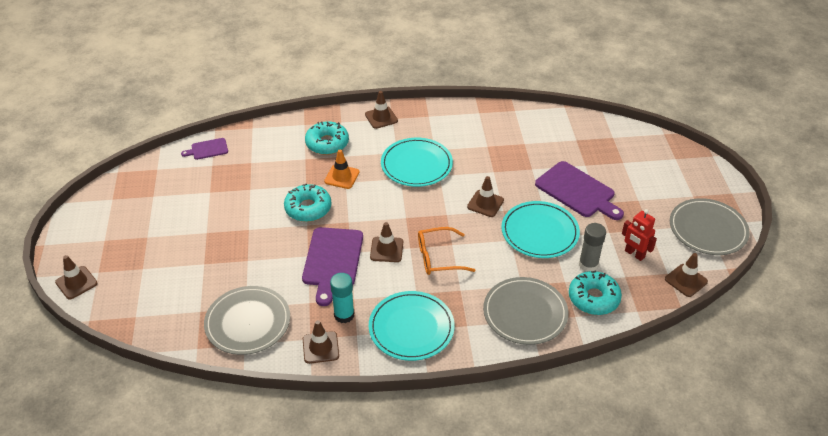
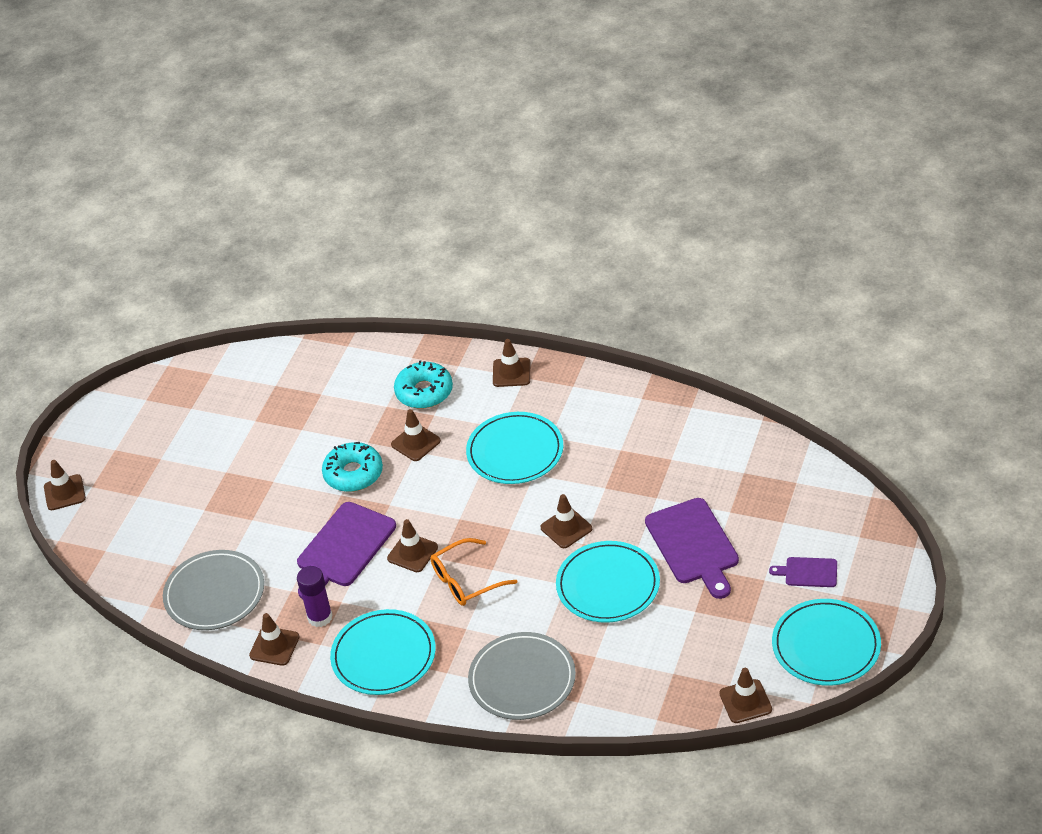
camera: 30 degrees right, 0 degrees up
(208, 149) = (281, 362): purple cutting board -> purple cutting board (808, 572)
(342, 177) = (415, 443): orange traffic cone -> brown traffic cone
(344, 315) = (320, 617): turquoise glue stick -> purple glue stick
(438, 257) = (465, 581): orange glasses -> orange glasses turned 45 degrees counterclockwise
(588, 265) = (638, 644): grey glue stick -> none
(593, 298) = (615, 687): turquoise donut -> none
(634, 254) = (705, 649): red robot -> none
(708, 229) = (826, 645): grey plate -> turquoise plate

